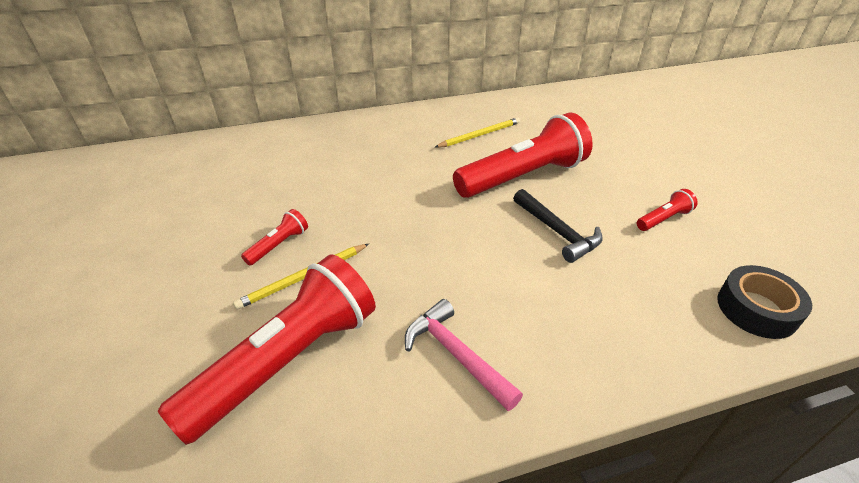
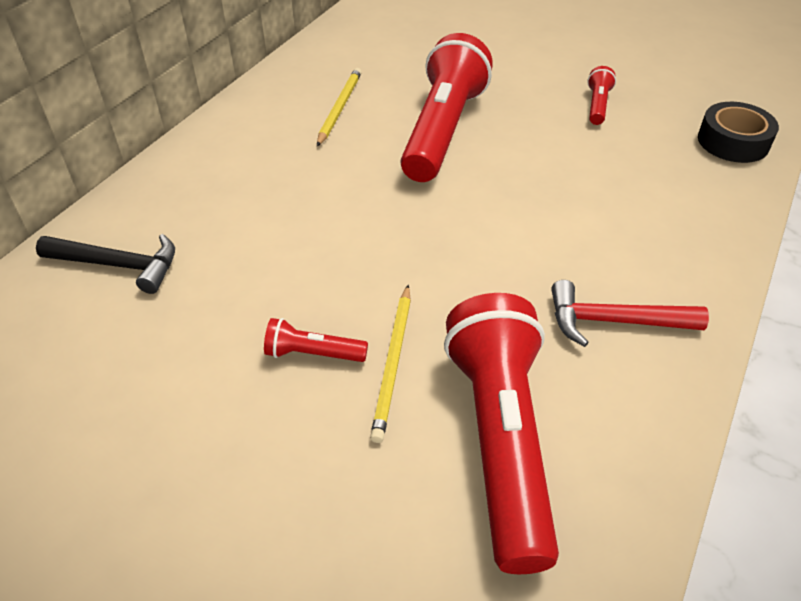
camera: 45 degrees left, 5 degrees up
(279, 245) = (313, 354): red flashlight -> red flashlight turned 75 degrees counterclockwise
(456, 354) = (613, 321): pink hammer -> red hammer
(557, 232) = (541, 165): black hammer -> black hammer (119, 265)

